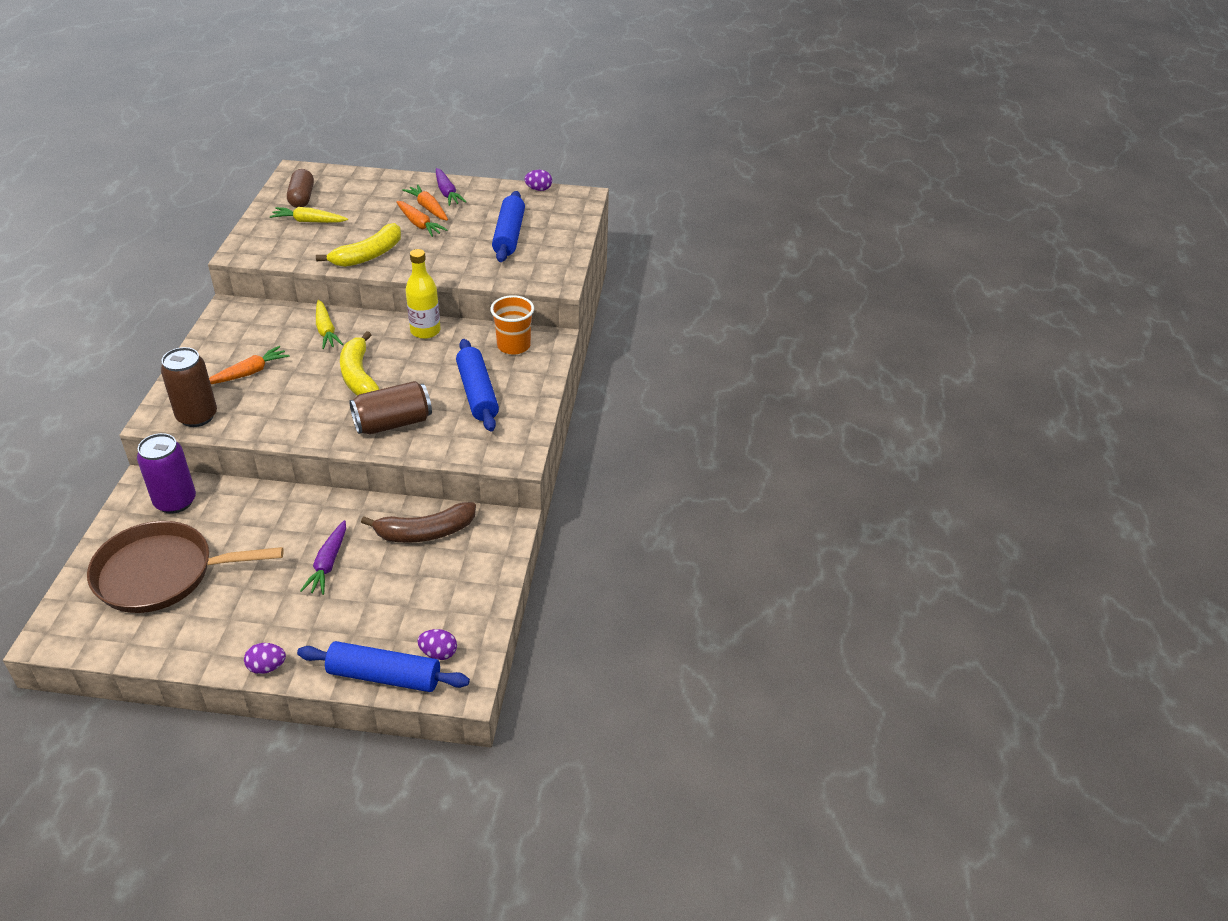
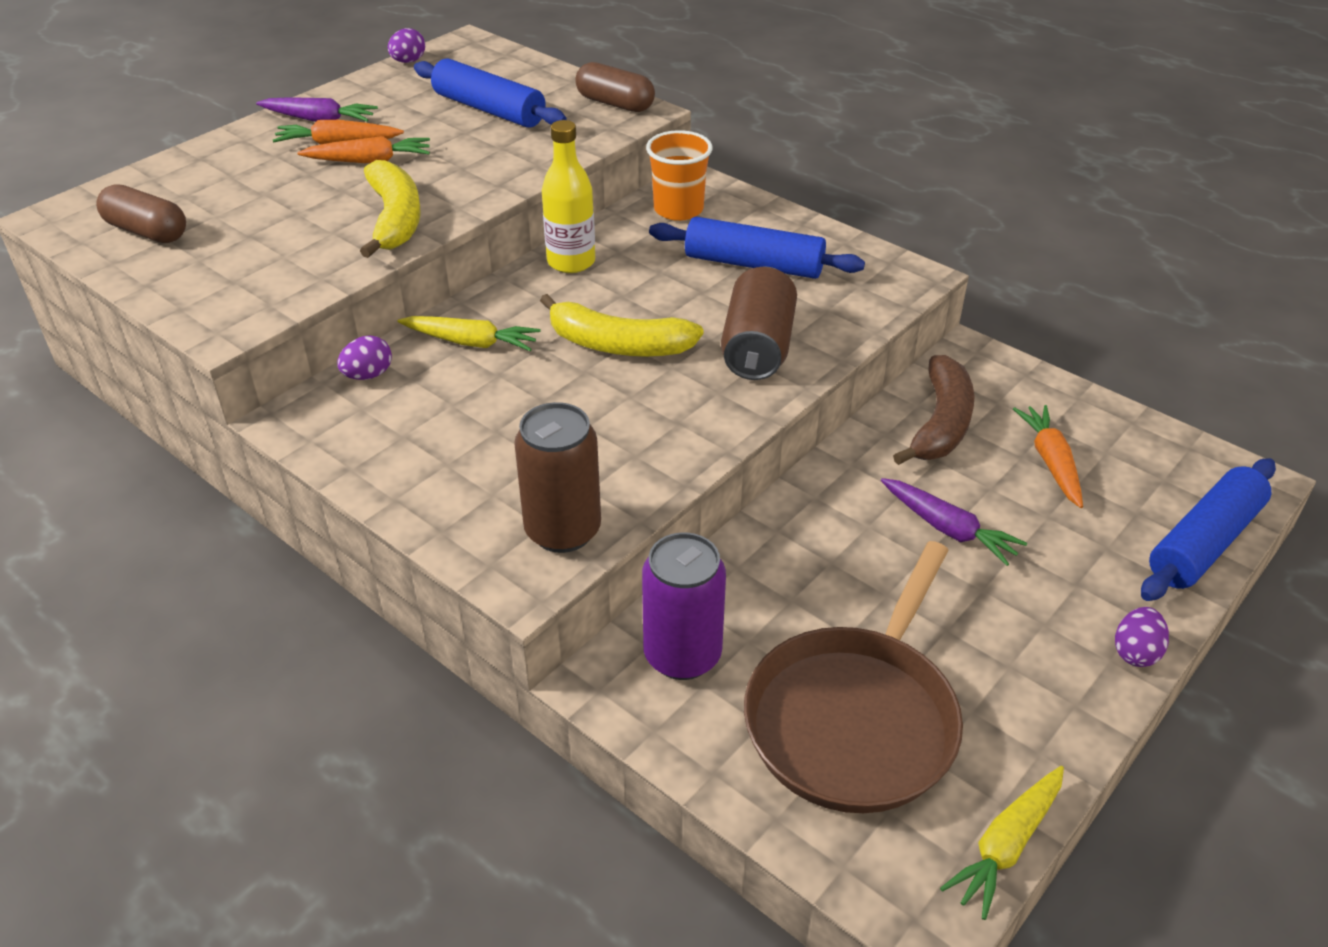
camera: 55 degrees left, 0 degrees up
(249, 373) = (499, 445): orange carrot -> orange carrot (1051, 462)
(309, 221) = (227, 243): yellow carrot -> yellow carrot (1006, 845)
(438, 653) = (1182, 483): purple egg -> purple egg (368, 375)
(558, 271) = (615, 104): none -> brown capsule

